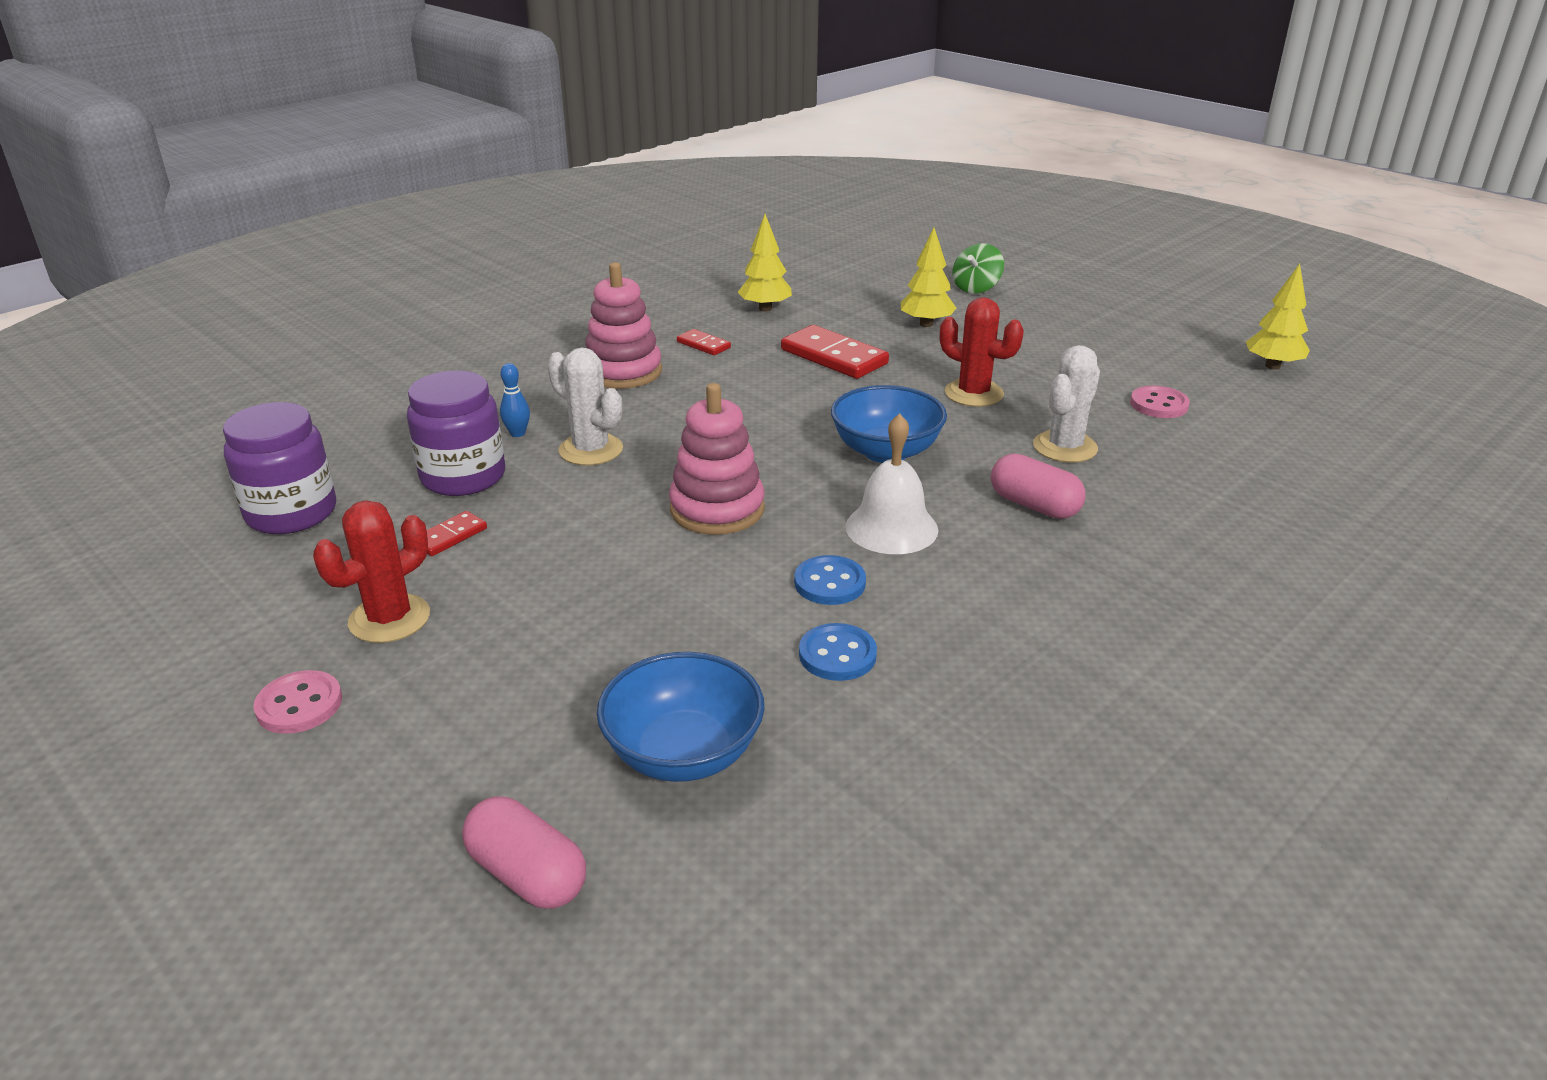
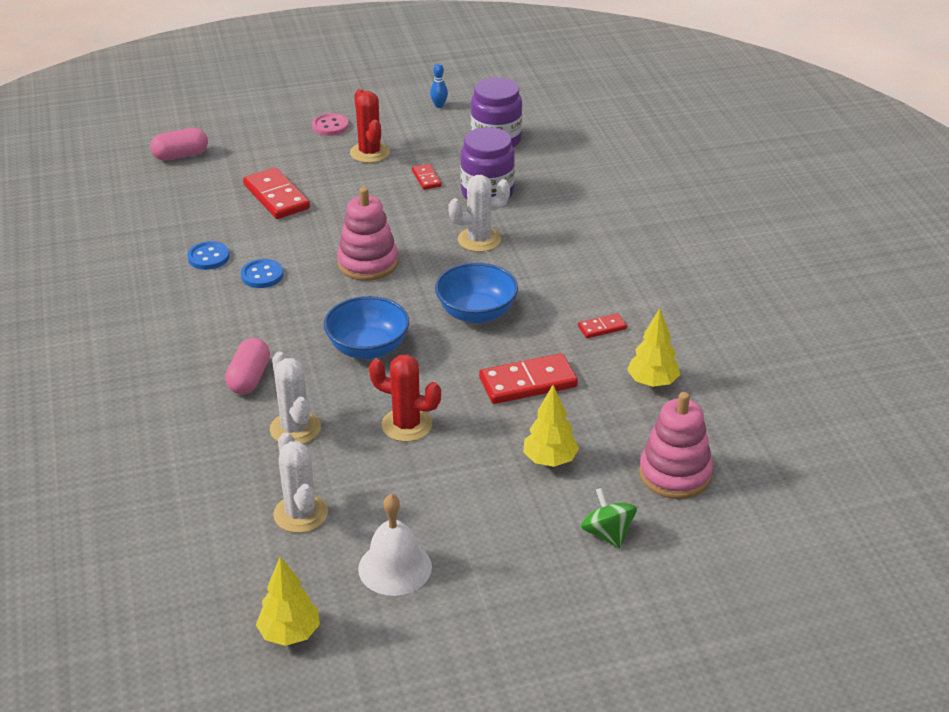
camera: 120 degrees right, 5 degrees up
(517, 433) = (525, 220): blue bowling pin -> blue bowling pin (439, 105)
(604, 662) = (276, 197): none -> red domino
(623, 372) = (583, 279): pink stacking toy -> pink stacking toy (675, 474)
(683, 753) = (198, 200): blue bowl -> blue bowl (476, 313)
(891, 528) = (286, 315): white bell -> white bell (395, 567)
(974, 394) = (406, 425): red cactus -> red cactus turned 45 degrees clockwise
(1034, 505) = (249, 378): pink capsule -> pink capsule turned 60 degrees counterclockwise
(1159, 404) = (300, 514): pink button -> white cactus

